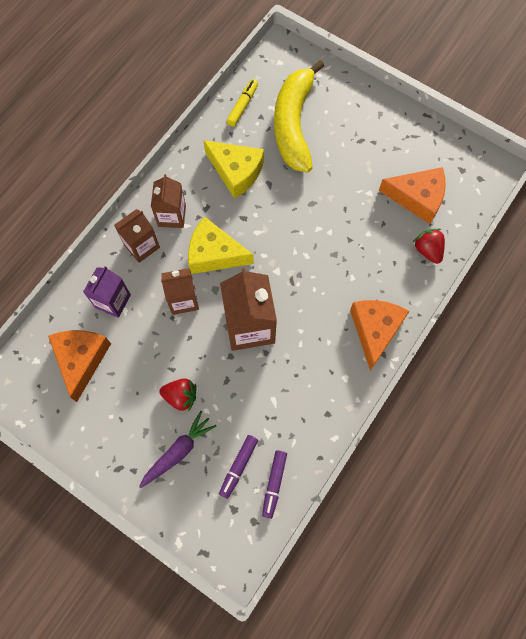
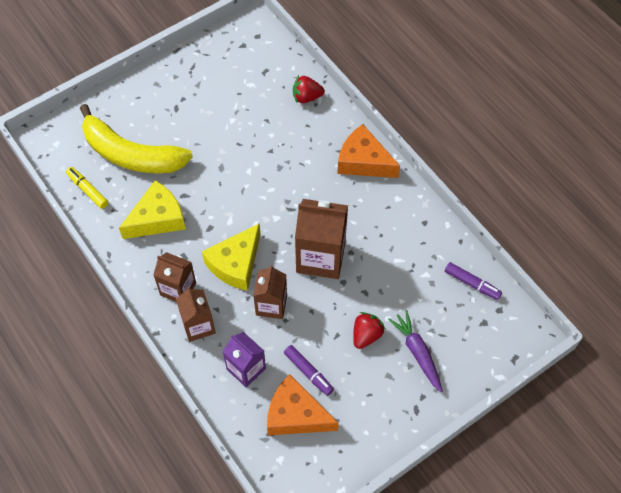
camera: 70 degrees left, 10 degrees down
(238, 466) = (447, 307): purple marker -> purple marker (308, 372)
(417, 198) = (254, 87): orange cheese -> none

